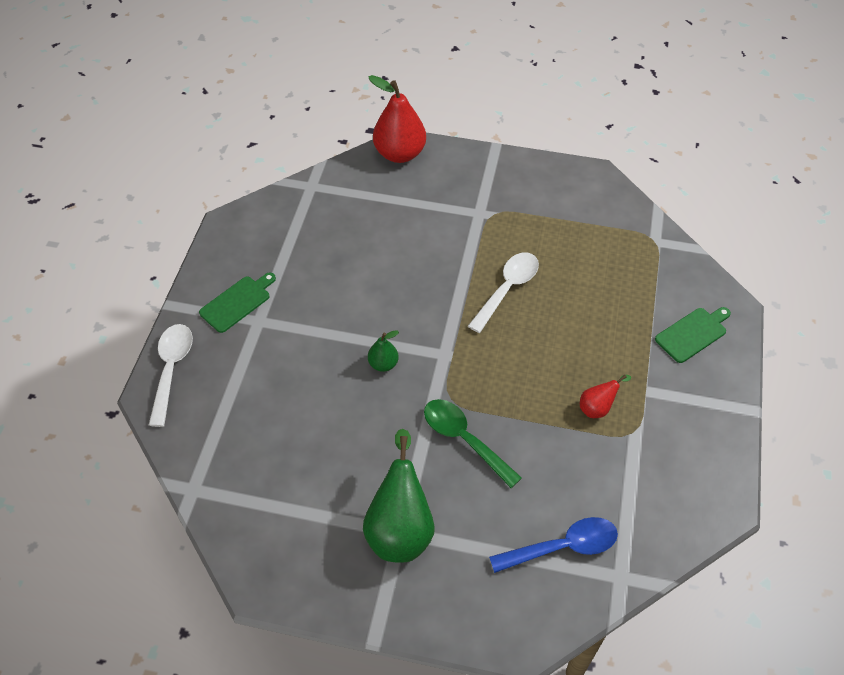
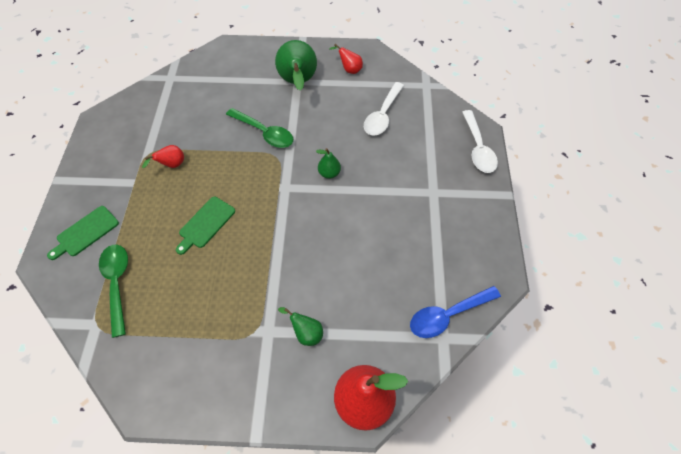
camera: 170 degrees right, 5 degrees up
(237, 302) = (456, 204): green cutting board -> green cutting board (205, 224)
(307, 543) = (349, 69): none -> red pear
(442, 206) = (306, 333): none -> green pear
(507, 289) = (238, 250): white spoon -> white spoon (382, 115)
(563, 547) = (202, 86): blue spoon -> blue spoon (447, 315)
(641, 274) = (117, 284): none -> green spoon

